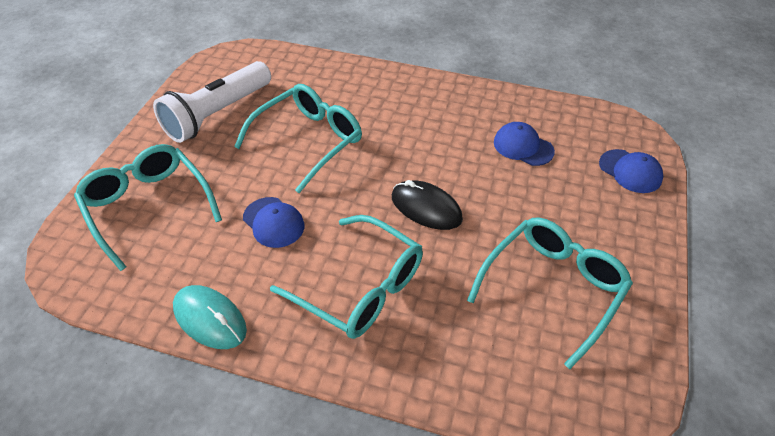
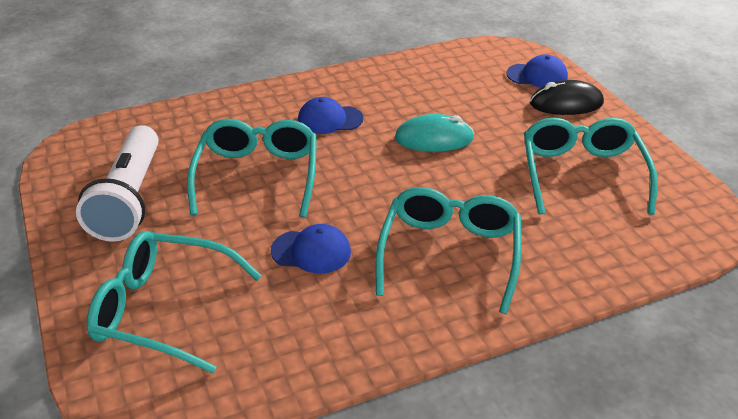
camera: 40 degrees left, 10 degrees down
(210, 319) = (355, 353): turquoise mouse -> turquoise mouse (434, 139)
(360, 288) = (450, 254): turquoise glasses -> turquoise glasses turned 75 degrees counterclockwise
(426, 208) = (427, 172): black mouse -> black mouse (566, 103)
(523, 147) = (444, 95): blue cap -> blue cap (330, 120)

